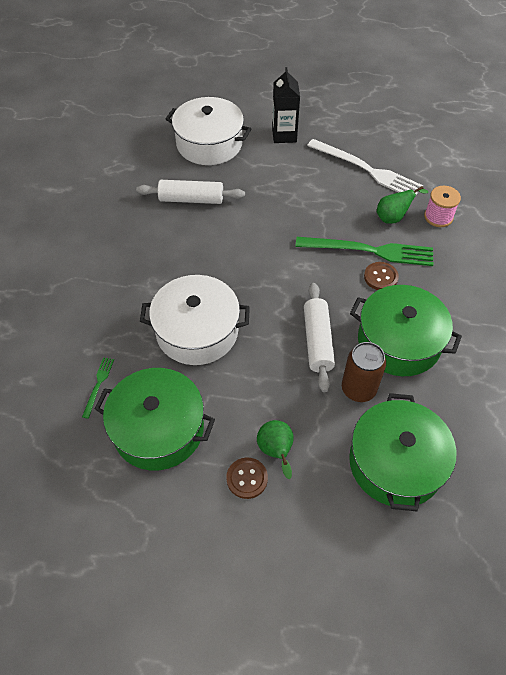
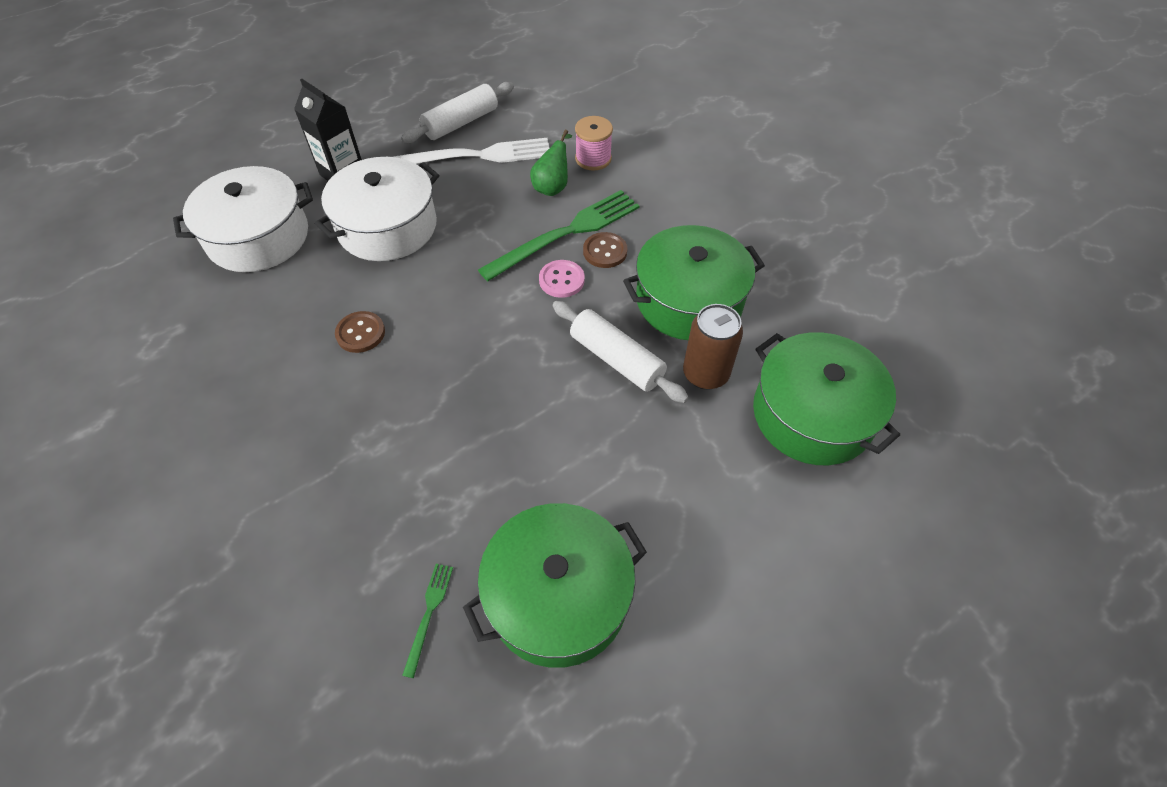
camera: 45 degrees left, 0 degrees up
(98, 385) = (428, 614): green fork -> green fork turned 45 degrees clockwise
(191, 199) = (305, 313): white rolling pin -> white rolling pin (461, 123)
(197, 331) = (479, 452): white pot -> white pot (387, 227)
(247, 478) = (707, 558): brown button -> brown button (360, 333)
(276, 452) = (703, 503): green pear -> none
(337, 275) = (561, 280): none -> pink button

